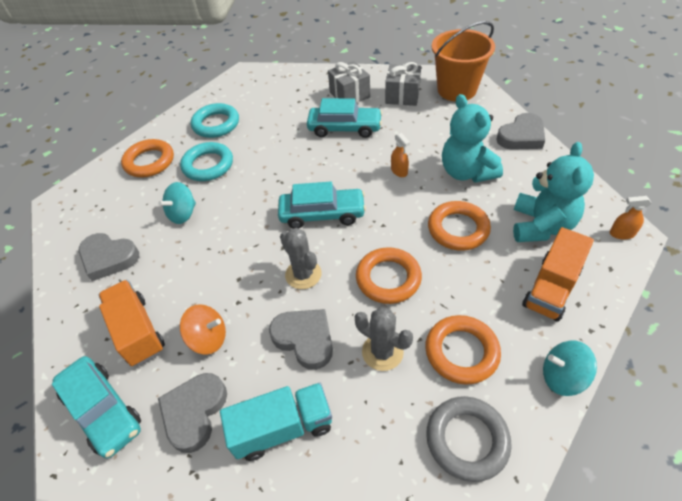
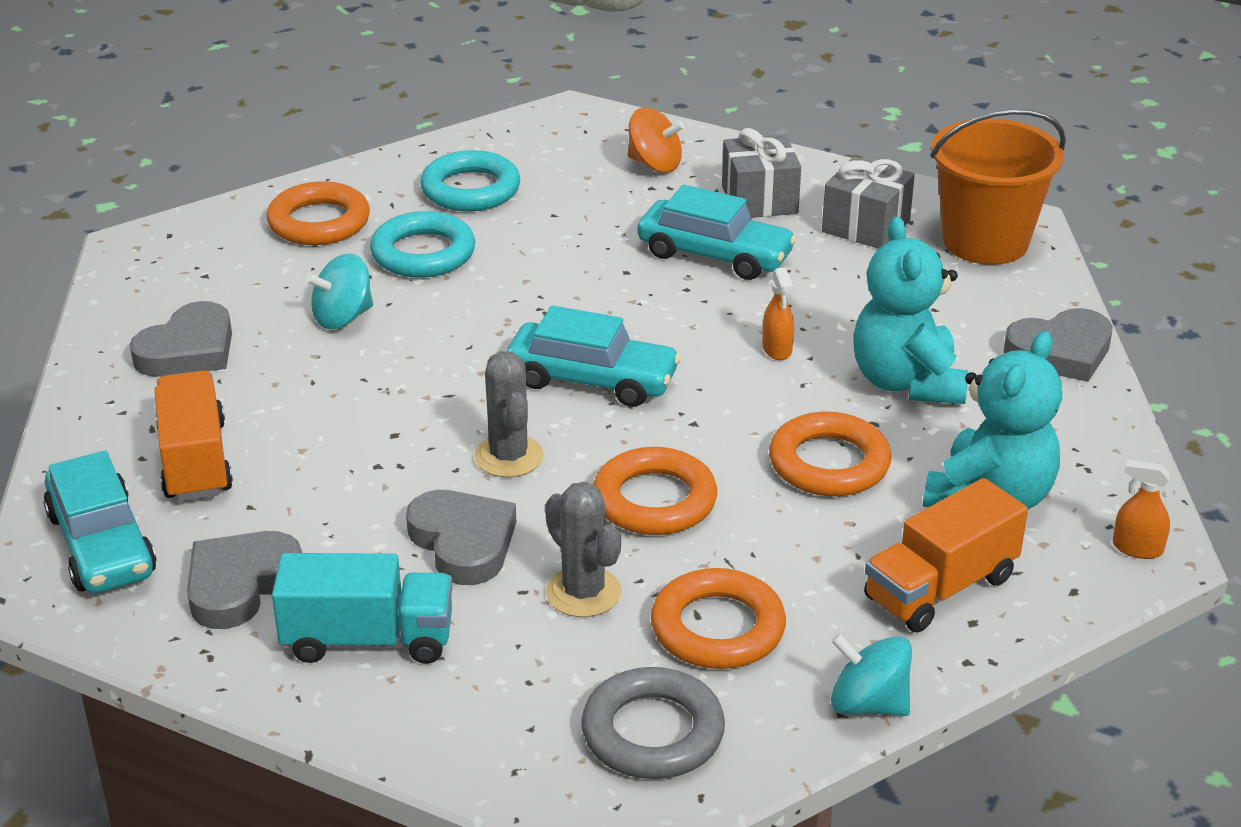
camera: 15 degrees right, 15 degrees down
(109, 258) = (188, 350): grey heart -> grey heart turned 90 degrees counterclockwise
(208, 338) = (305, 500): orange spinning top -> orange spinning top (654, 164)

